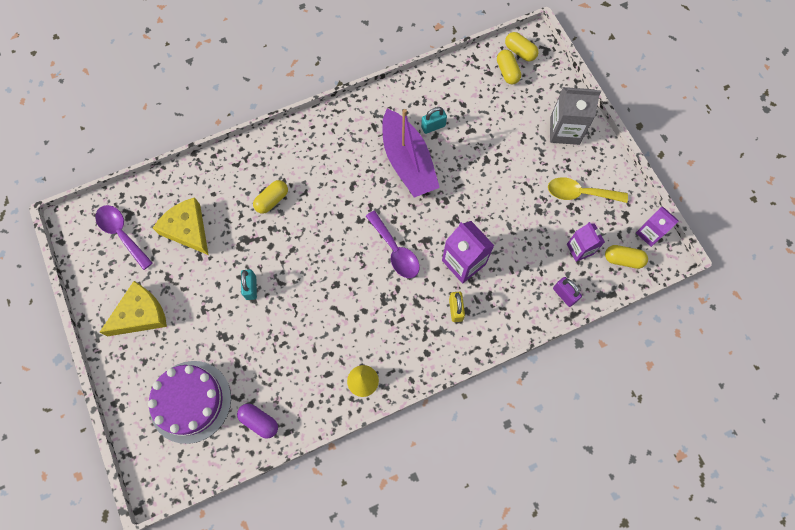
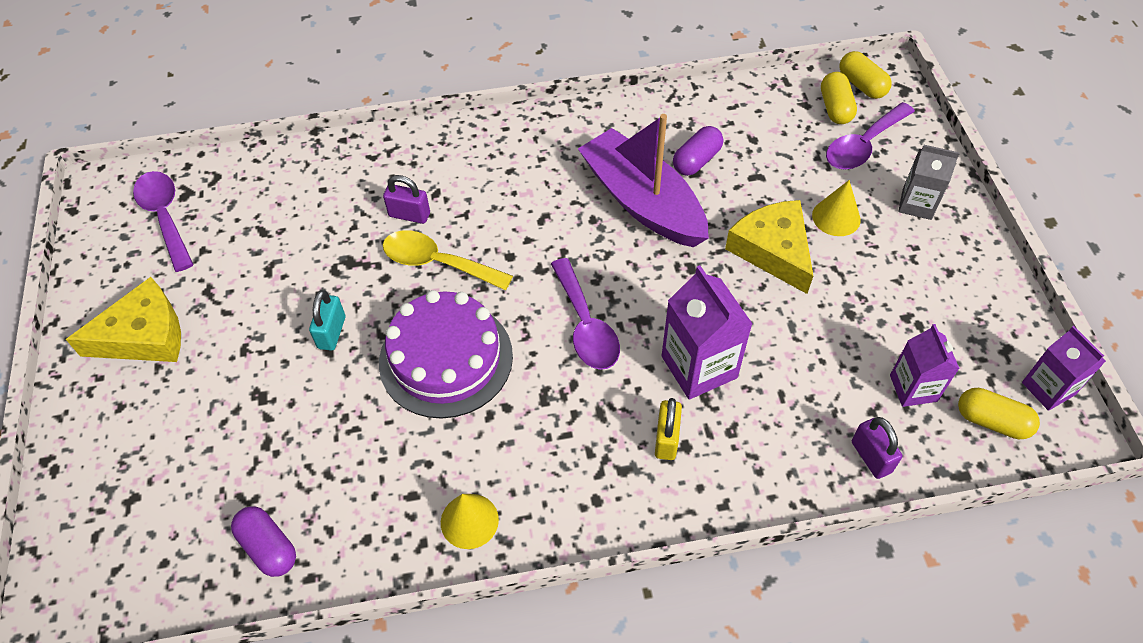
camera: 15 degrees right, 15 degrees down
(187, 229) = (265, 230): yellow cheese -> yellow cheese (773, 250)
(190, 401) = (167, 486): purple cake -> purple cake (446, 358)
(272, 200) = (409, 215): yellow capsule -> purple padlock
(408, 162) = (642, 202): purple boat -> purple boat turned 150 degrees clockwise
(433, 126) = (696, 160): turquoise padlock -> purple capsule
(521, 149) = (836, 217): none -> yellow cone
(528, 95) = (863, 145): none -> purple spoon
(564, 130) = (916, 204): grey carton -> grey carton, size x0.65
(580, 193) = (928, 301): yellow spoon -> yellow spoon (438, 263)

